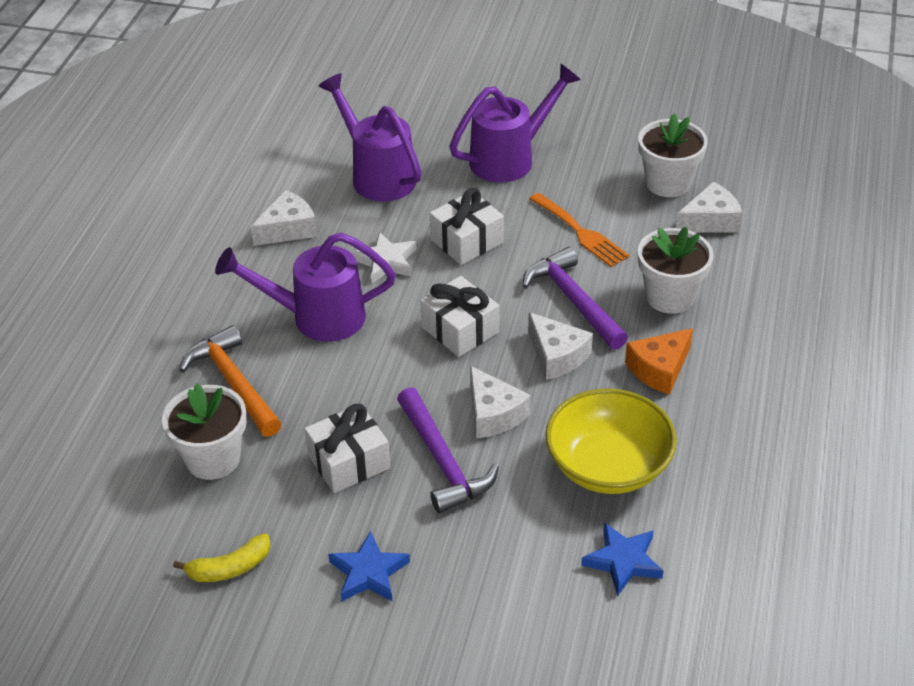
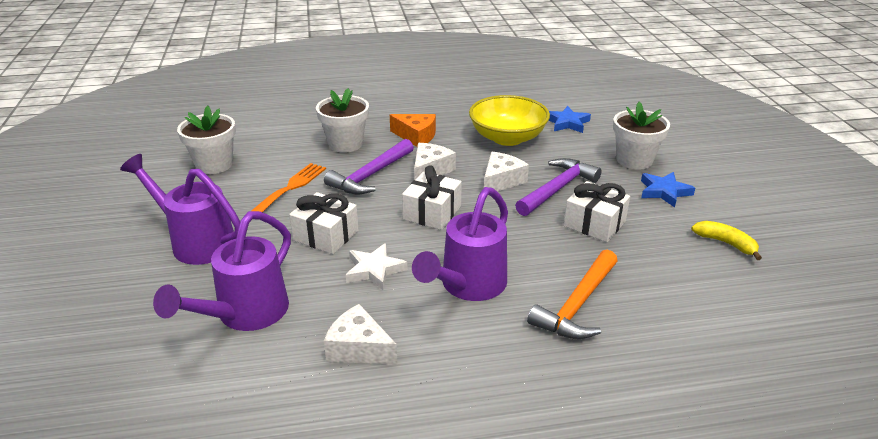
camera: 115 degrees left, 10 degrees down
(213, 459) = (656, 286): white flower pot -> white flower pot (634, 160)
(317, 317) = (468, 286): purple watering can -> purple watering can turned 60 degrees clockwise
(710, 221) = (256, 143): white cheese -> none

